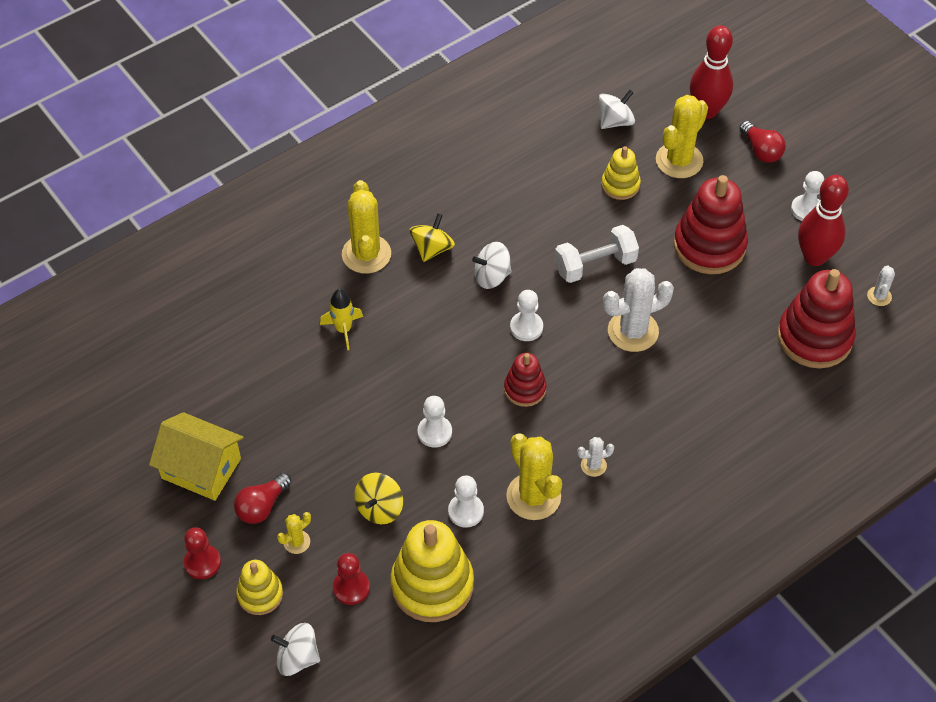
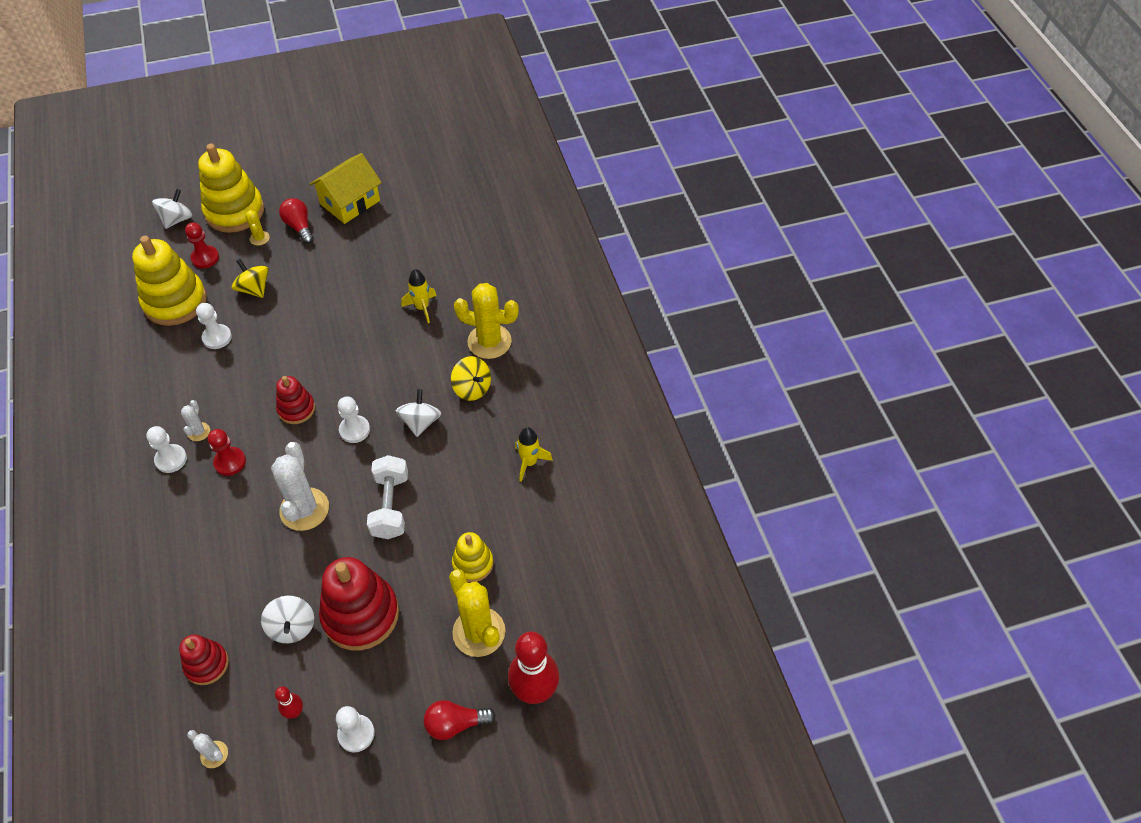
camera: 110 degrees right, 0 degrees up
(202, 562) = (278, 189): red pawn -> red pawn (230, 462)
(260, 594) = (234, 211): yellow stacking toy -> yellow stacking toy, size x1.82
(434, 432) = (295, 338): white pawn -> white pawn (171, 459)
(498, 177) = (529, 462): none -> yellow rocket
(533, 496) = (200, 383): yellow cactus -> none
(615, 121) = (557, 591): white spinning top -> white spinning top (292, 627)
(814, 257) = (294, 712): red bowling pin -> red bowling pin, size x0.47
(814, 338) = (206, 664): red stacking toy -> red stacking toy, size x0.55

